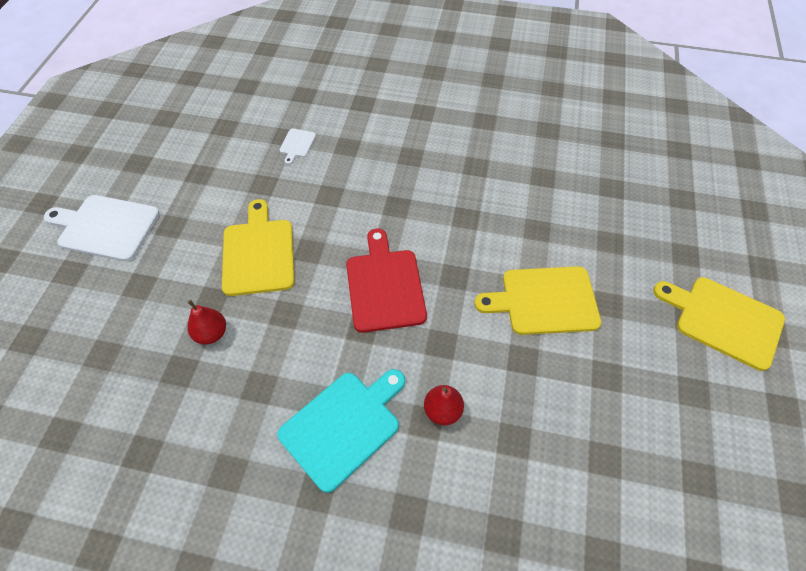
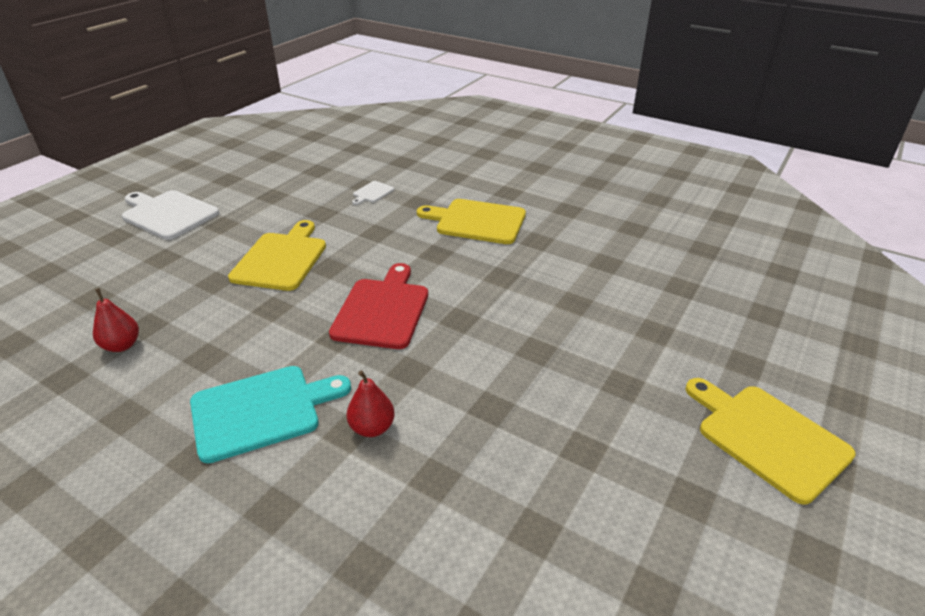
camera: 20 degrees right, 20 degrees down
(211, 333) = (195, 306): red pear -> red pear (122, 345)
(544, 300) = (547, 363): yellow cutting board -> yellow cutting board (477, 221)

